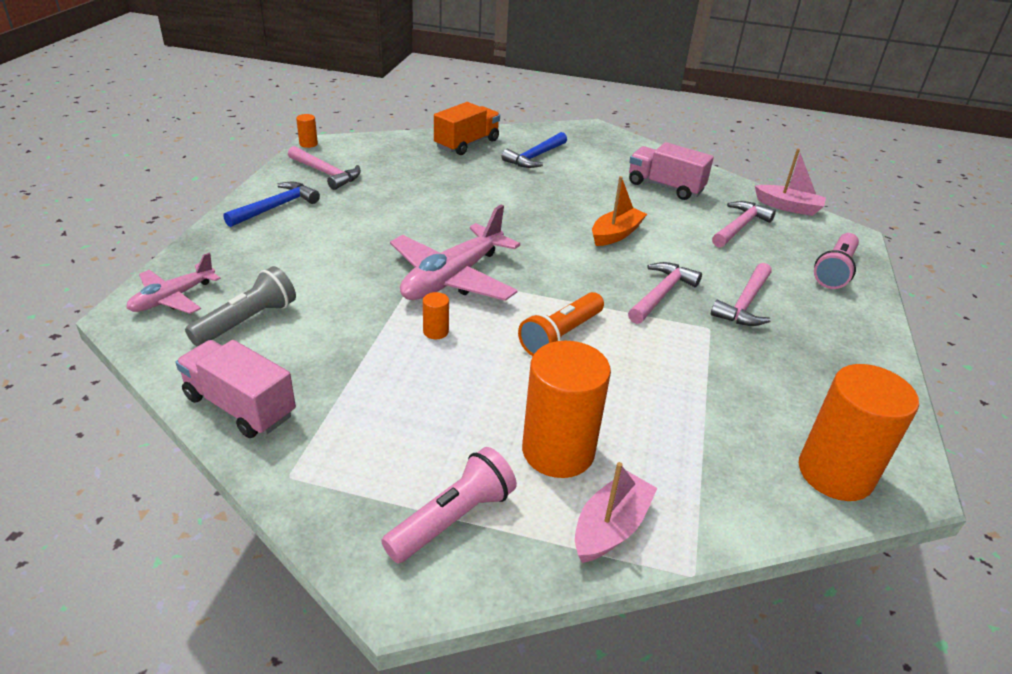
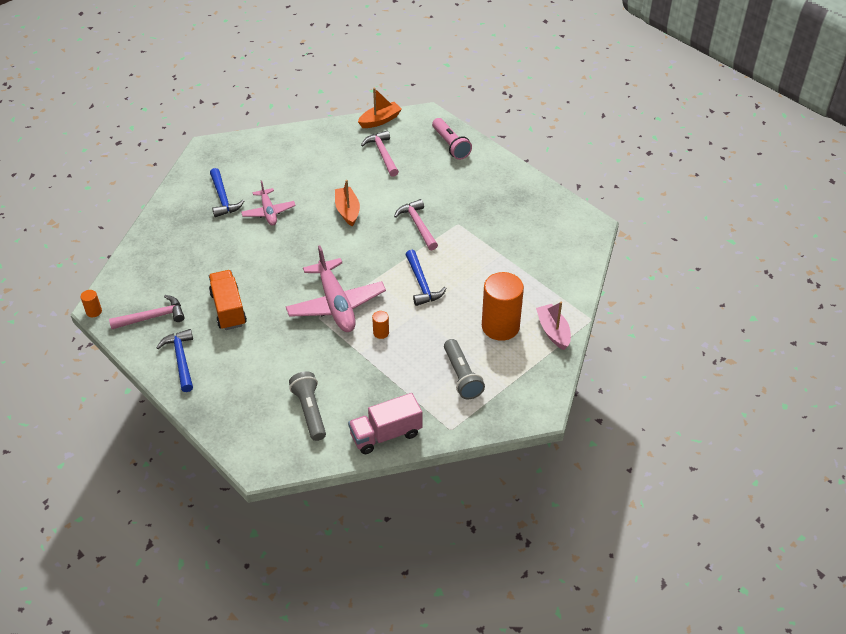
camera: 55 degrees left, 10 degrees up
(173, 298) = (258, 441): pink plane -> pink plane (268, 212)
(414, 445) = (461, 376): none -> grey flashlight
(452, 519) = (515, 381): pink flashlight -> none
(467, 144) = (172, 224): orange truck -> orange truck (228, 309)
(561, 336) = (422, 284): orange flashlight -> blue hammer
(665, 187) = (314, 158): pink truck -> none
(745, 304) = (450, 198): pink hammer -> none
(788, 207) = (380, 120): pink boat -> orange boat
(835, 473) = (574, 243): orange cylinder -> none

